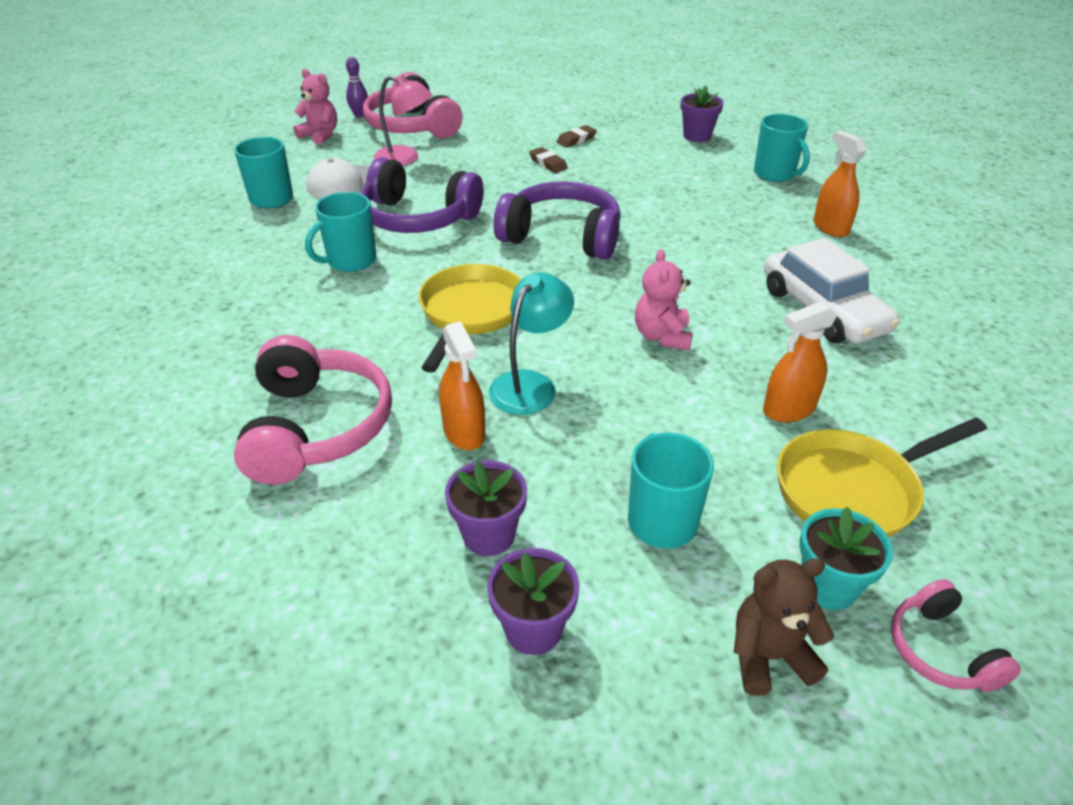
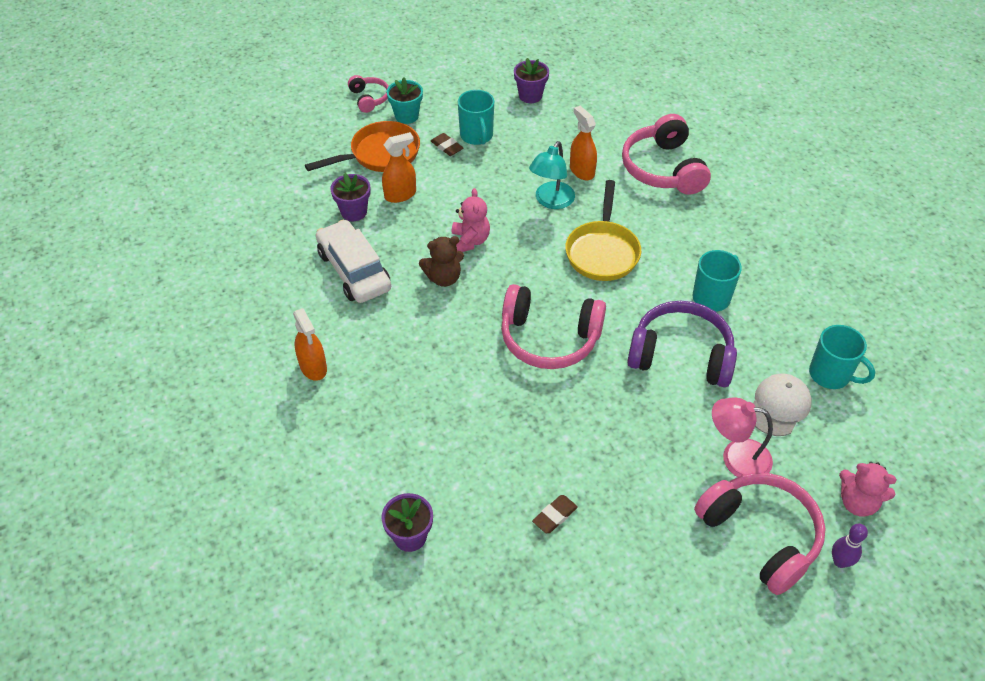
camera: 175 degrees right, 10 degrees up
(488, 535) = (556, 126): purple flower pot -> purple flower pot (354, 212)
(548, 163) = (579, 459): brown eraser -> brown eraser (447, 147)
(562, 237) = (549, 338): purple headphones -> pink headphones
(769, 656) = (437, 93): brown teddy bear -> brown teddy bear (443, 278)
(775, 174) = (338, 454): turquoise mug -> none
(853, 490) = (380, 154): yellow pan -> orange pan

